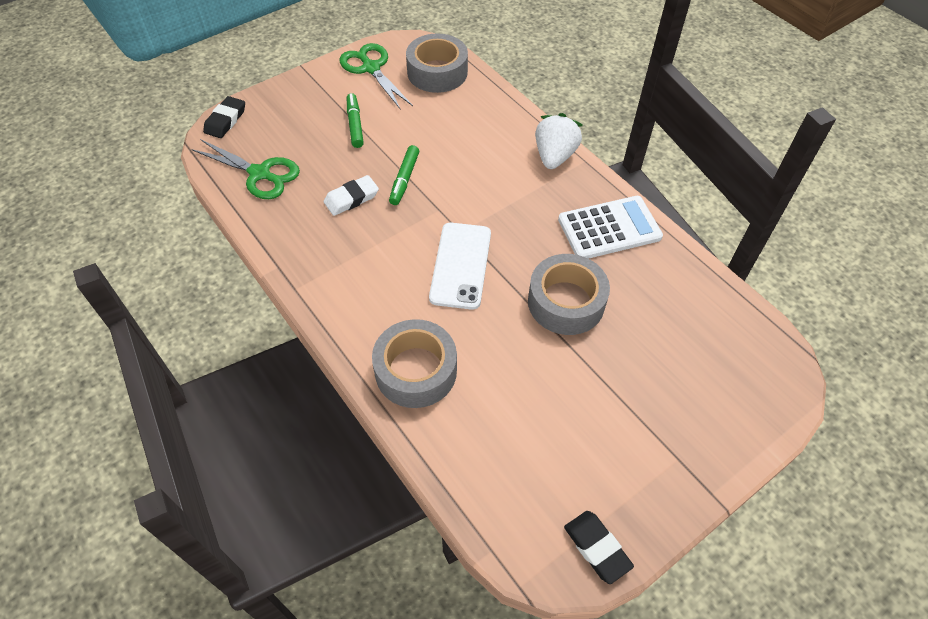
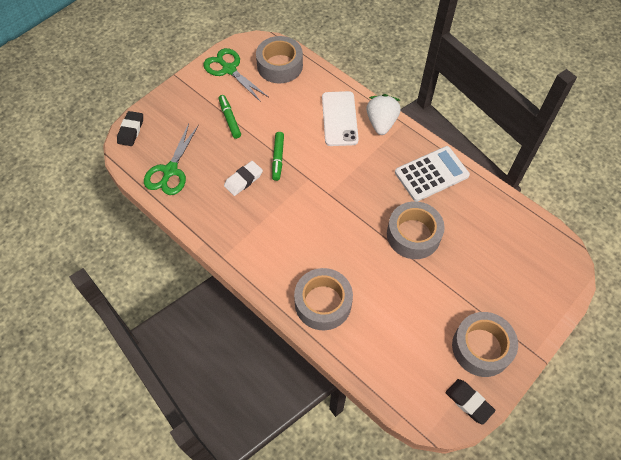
camera: 10 degrees left, 5 degrees up
(260, 174) = (170, 171): green scissors -> green scissors turned 90 degrees clockwise
(460, 265) = (334, 219): white phone -> white phone (339, 118)
(632, 472) = (481, 347): none -> grey tape

